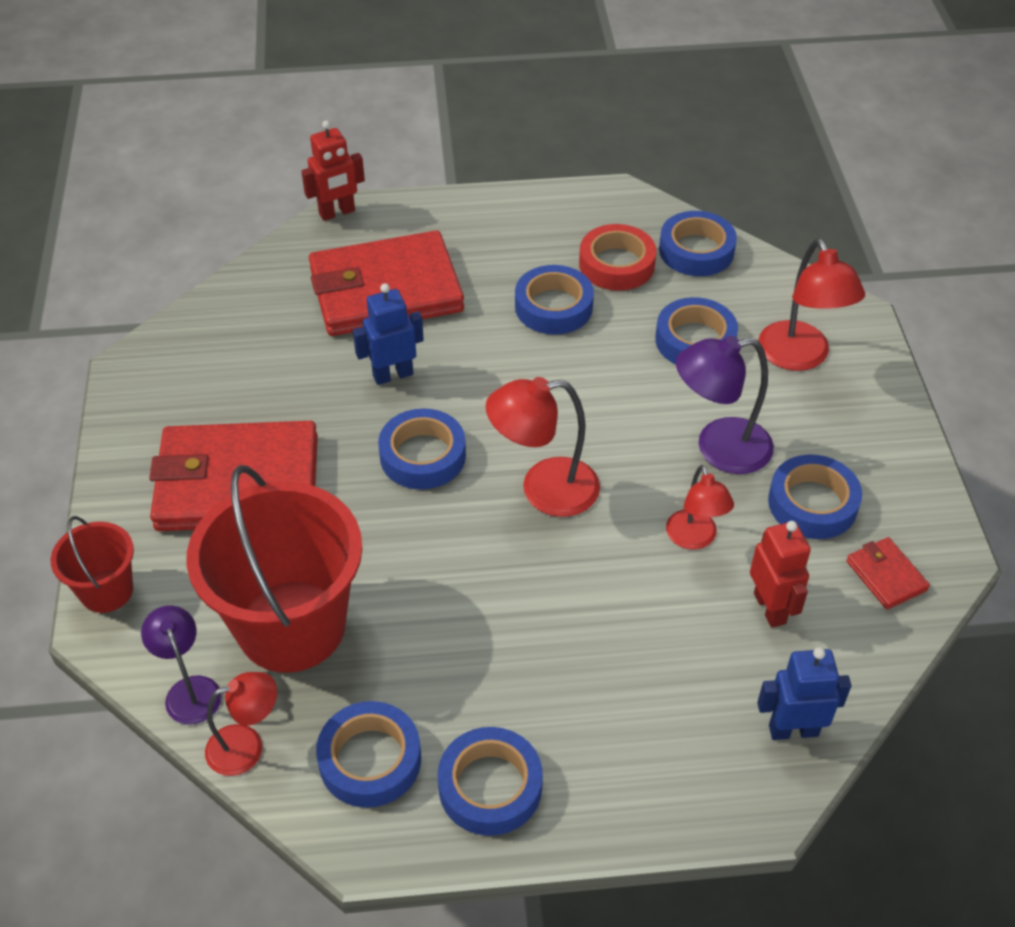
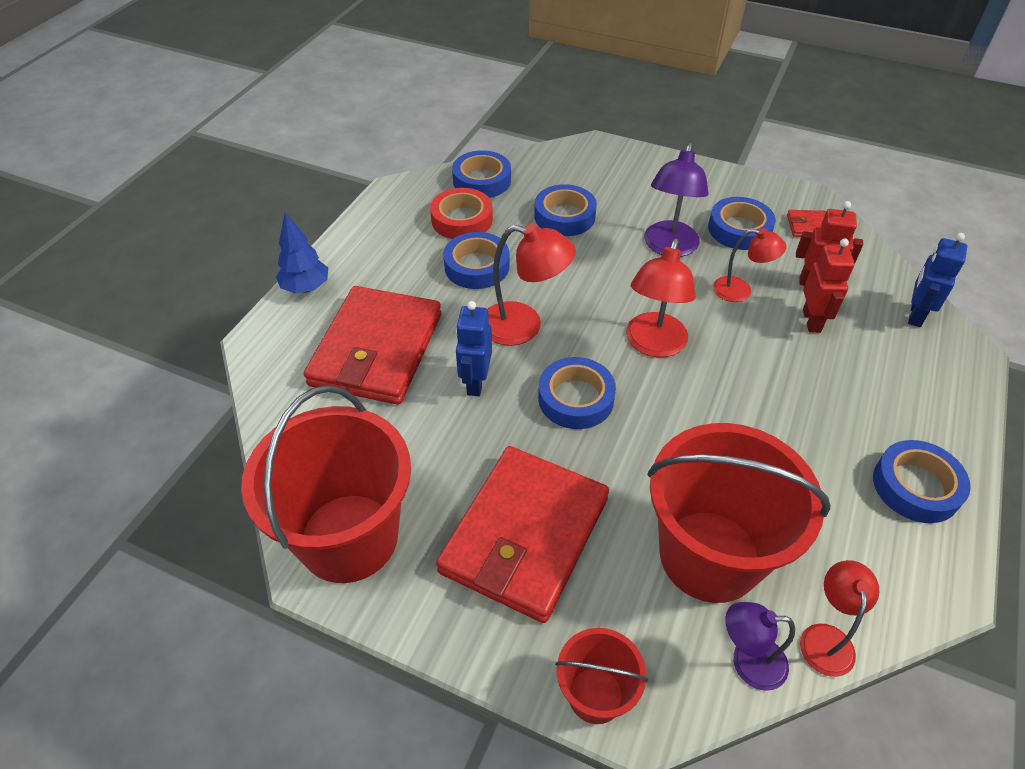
camera: 60 degrees left, 0 degrees up
(172, 372) = (348, 537): none -> red bucket
(337, 213) = (255, 344): red robot -> red robot (812, 321)
(370, 760) = (868, 552): blue tape -> none
(428, 207) = (306, 288): none -> blue tree
(799, 357) = (614, 181): red lamp -> red lamp (524, 326)

